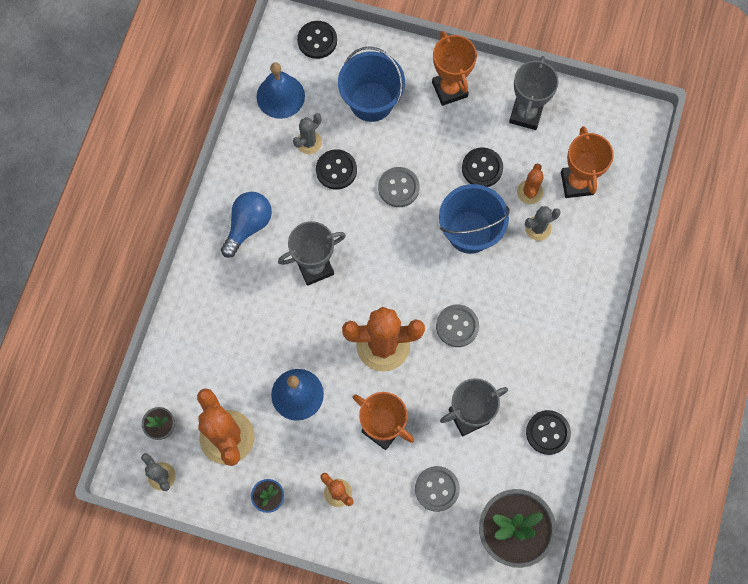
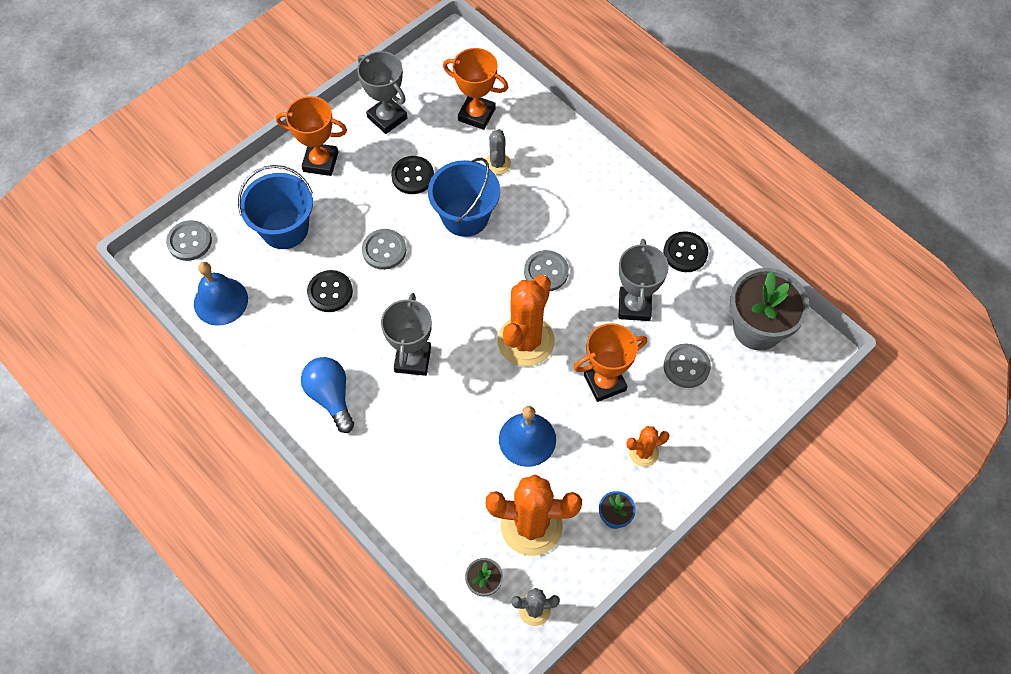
camera: 60 degrees left, 10 degrees down
(309, 142) = (285, 301): grey cactus -> none
(317, 40) = (189, 241): black button -> grey button
(529, 192) = (460, 152): orange cactus -> none

